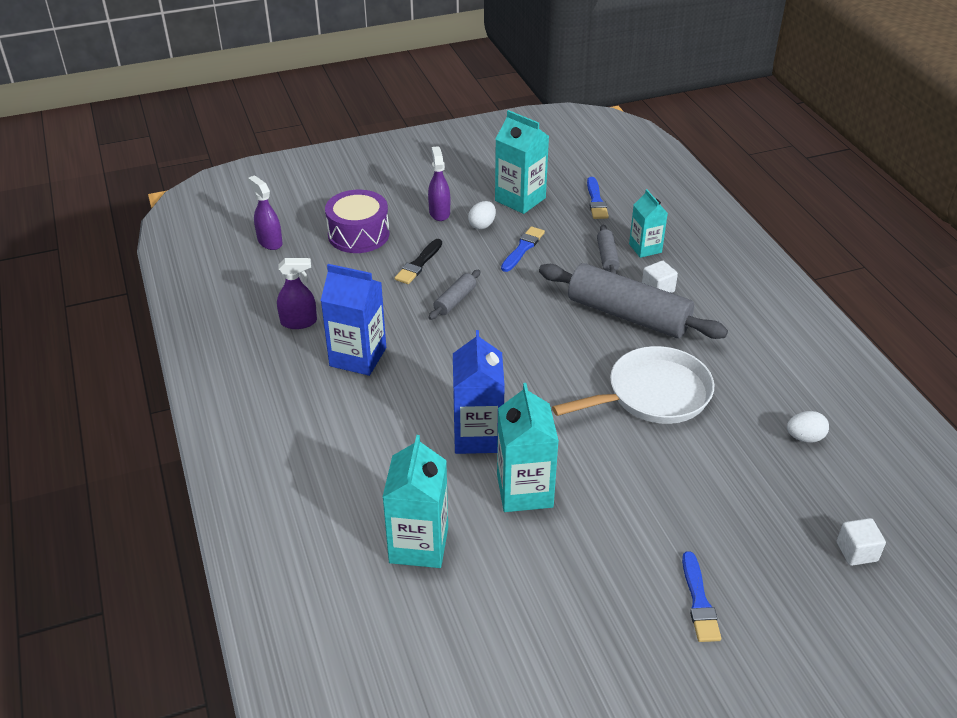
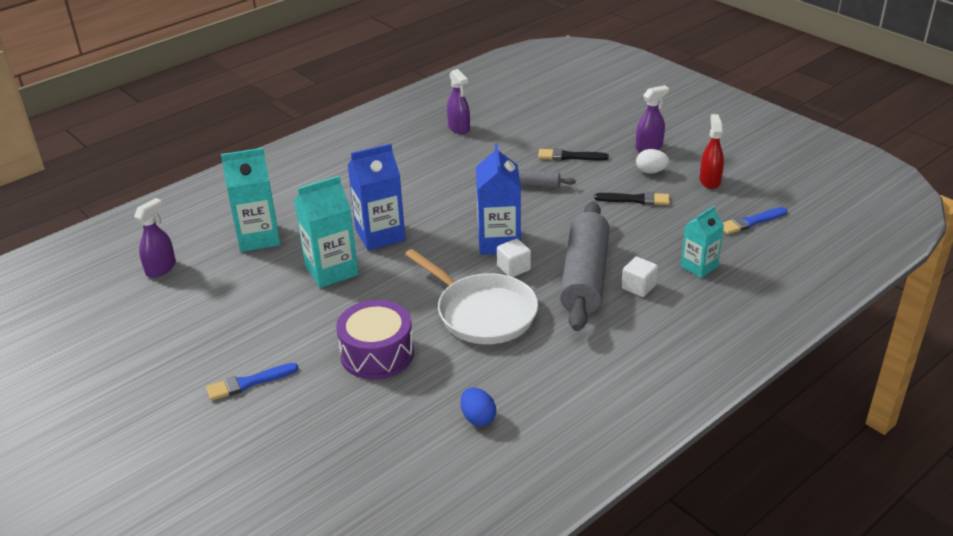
camera: 70 degrees right, 5 degrees down
(270, 242) = (542, 90): purple spray bottle -> purple spray bottle (161, 268)
(358, 234) = (584, 121): purple drum -> purple drum (377, 354)
(358, 357) = (436, 162): blue carton -> blue carton (499, 242)
(520, 199) = (710, 181): turquoise carton -> red spray bottle
(523, 248) = (636, 199): blue brush -> black brush
(607, 257) = (664, 247): grey rolling pin -> none
(804, 437) = (478, 418): white egg -> blue egg
(856, 551) = (339, 473): white cube -> white cube (513, 268)

